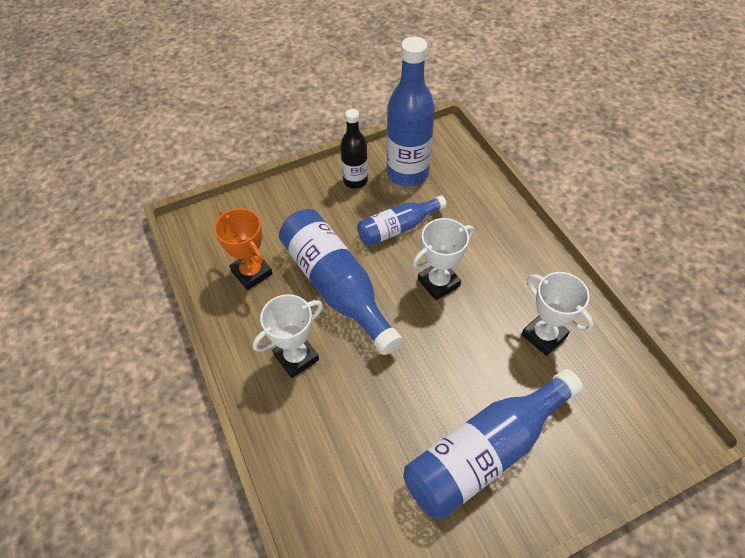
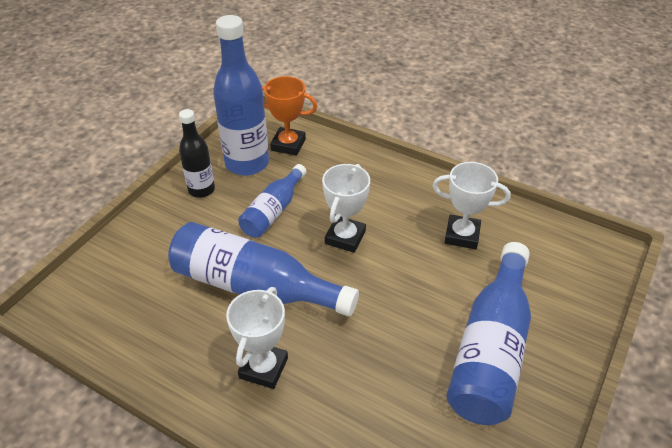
camera: 35 degrees left, 10 degrees down
(252, 272) = (156, 317): orange trophy -> orange trophy (288, 144)

